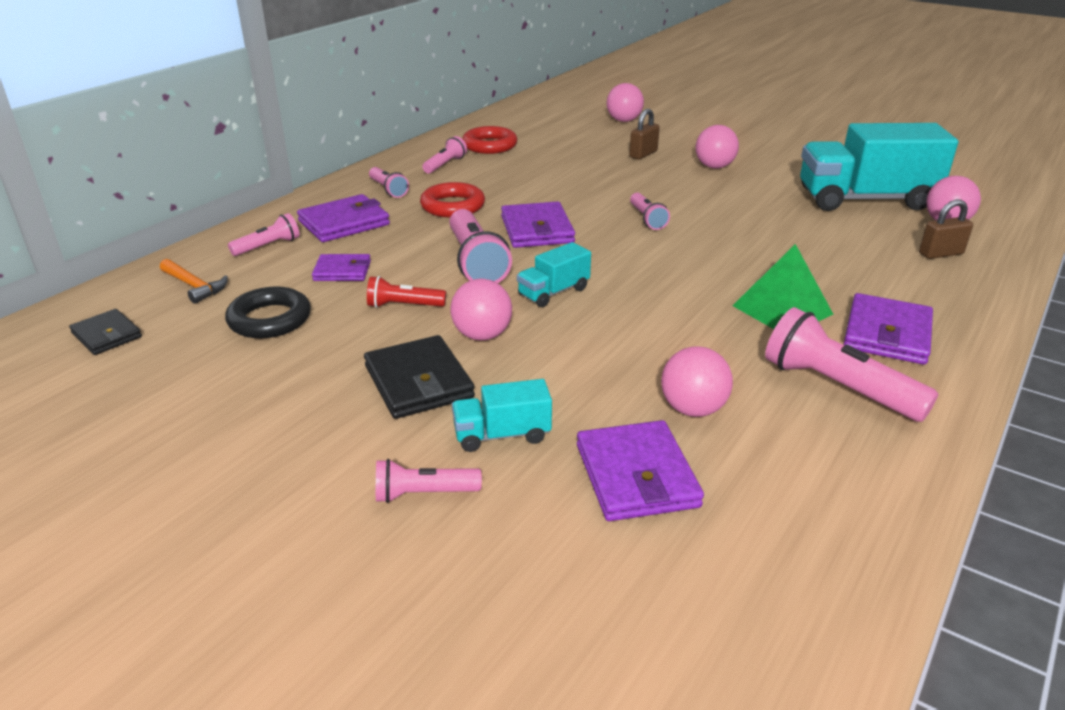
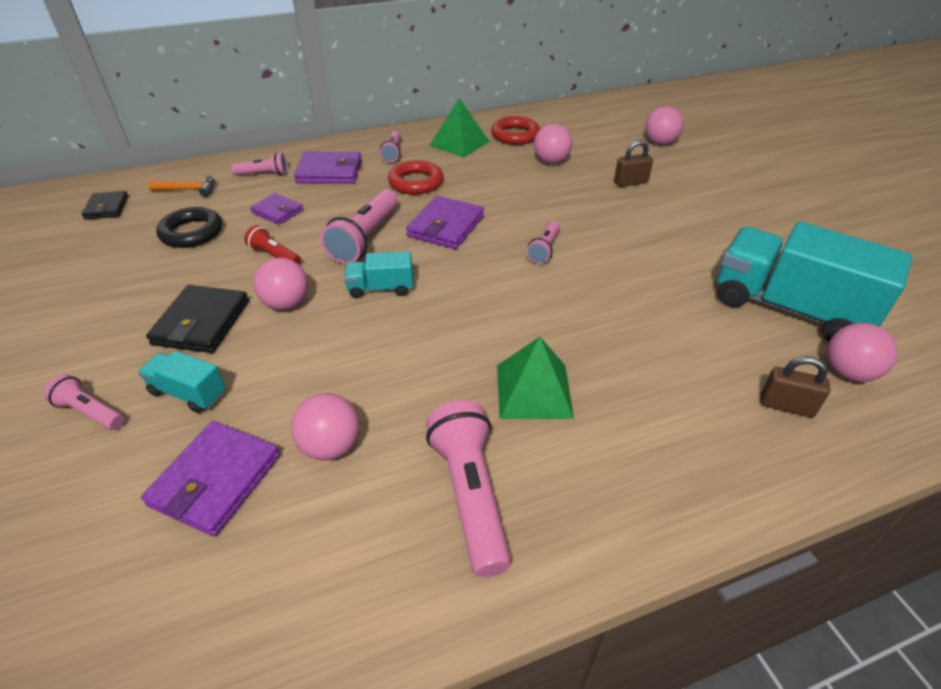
camera: 35 degrees right, 10 degrees up
(194, 286) = (188, 190): orange hammer -> orange hammer turned 75 degrees counterclockwise
(445, 165) = (459, 143): pink flashlight -> green pyramid
(714, 167) = (679, 217): pink ball -> pink ball (551, 161)
(887, 334) = (595, 466): purple wallet -> none

